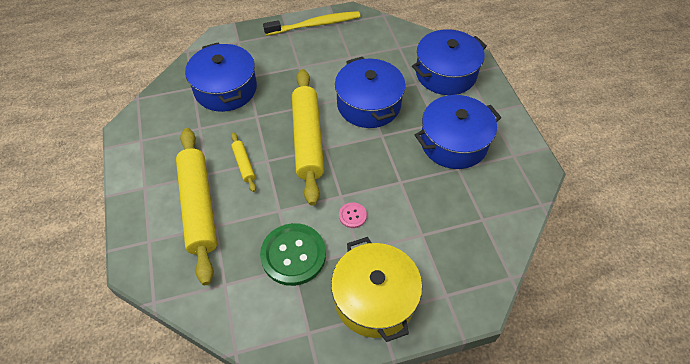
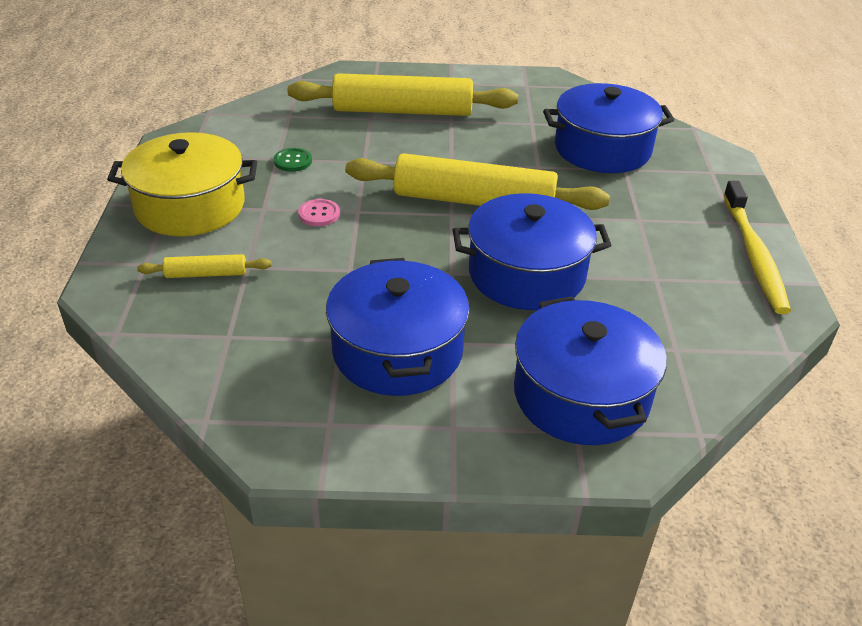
camera: 105 degrees right, 15 degrees down
(244, 164) = (453, 146): yellow rolling pin -> yellow rolling pin (206, 274)
(293, 255) = (293, 161): green button -> green button, size x0.45

